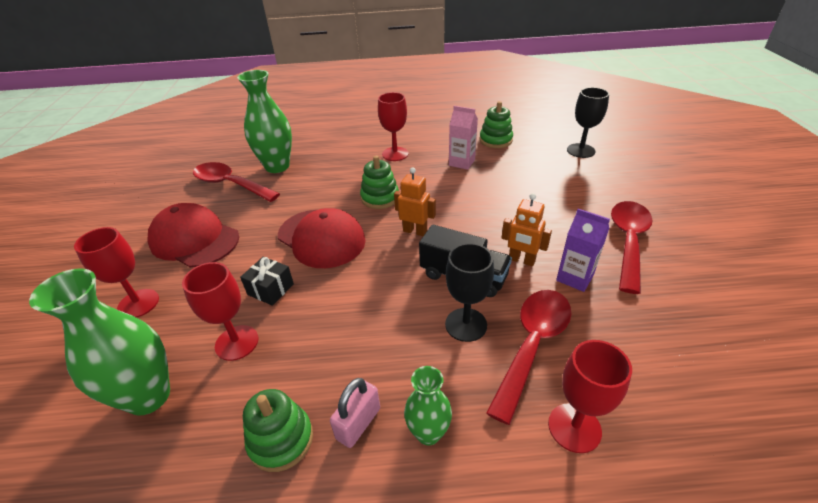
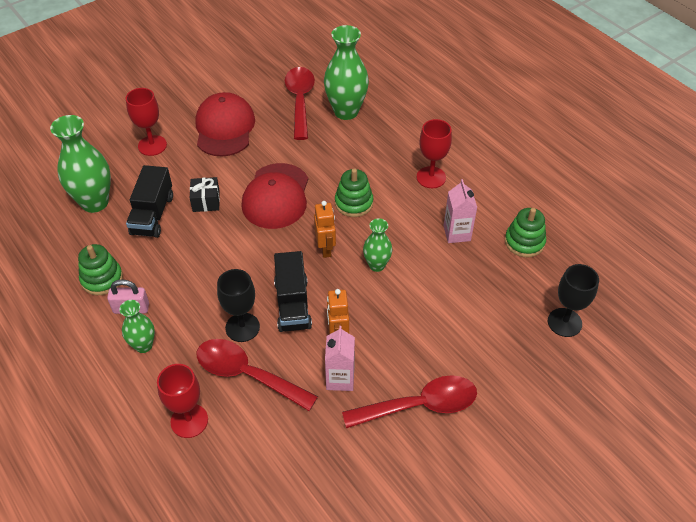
camera: 55 degrees right, 10 degrees up
(237, 342) = (152, 215): red goblet -> black truck
(459, 210) = (377, 265): none -> green vase
(532, 345) = (247, 374): red spoon -> red spoon turned 150 degrees counterclockwise
(575, 278) = (340, 379): purple carton -> pink carton

